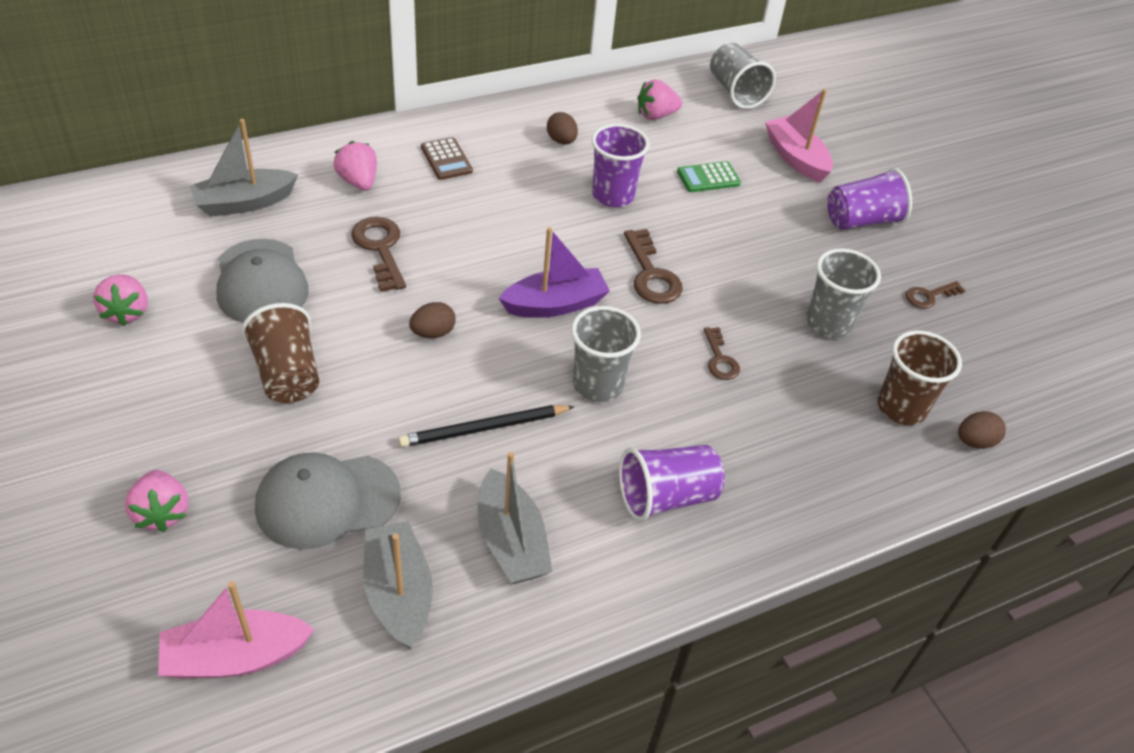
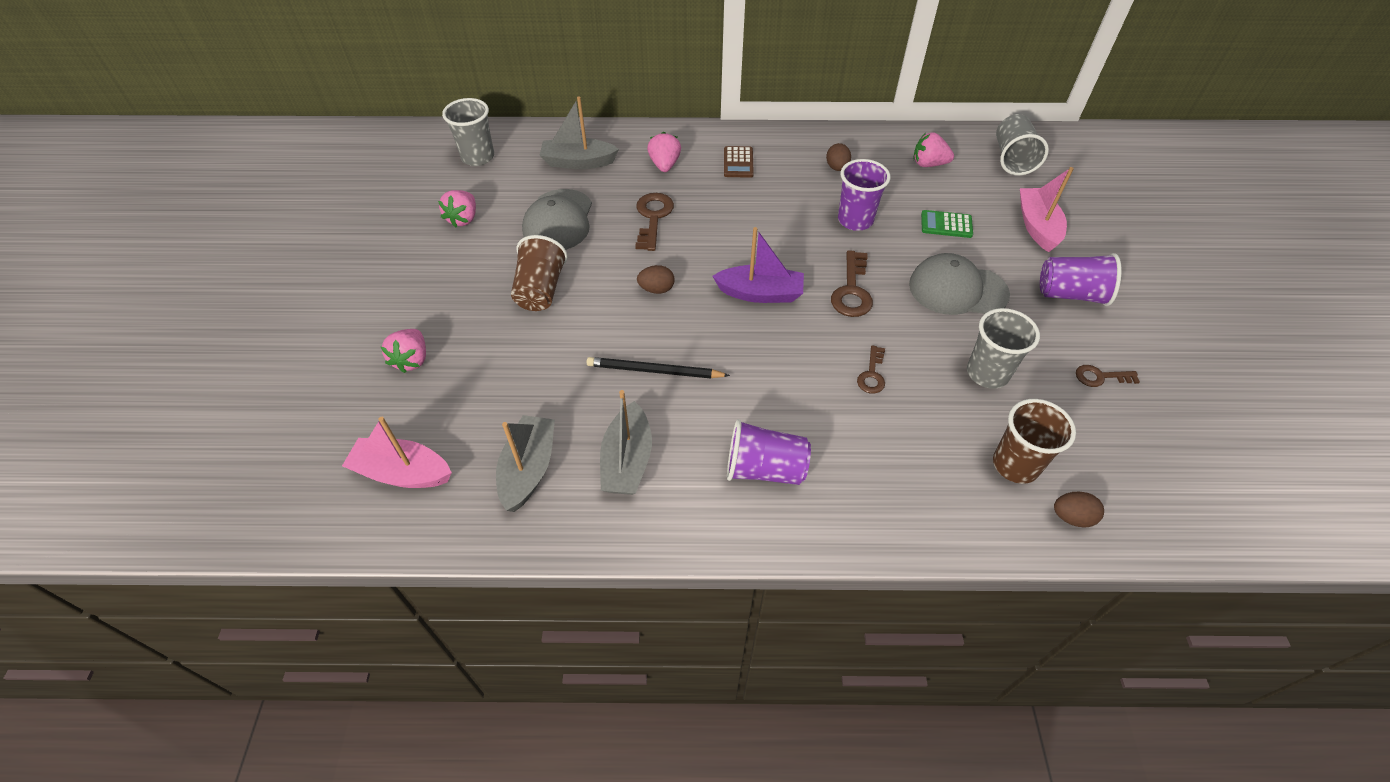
camera: 30 degrees right, 5 degrees up
(327, 500) = (518, 387): grey cap -> grey cap (957, 289)
(598, 385) = (759, 365): grey cup -> grey cup (478, 157)

